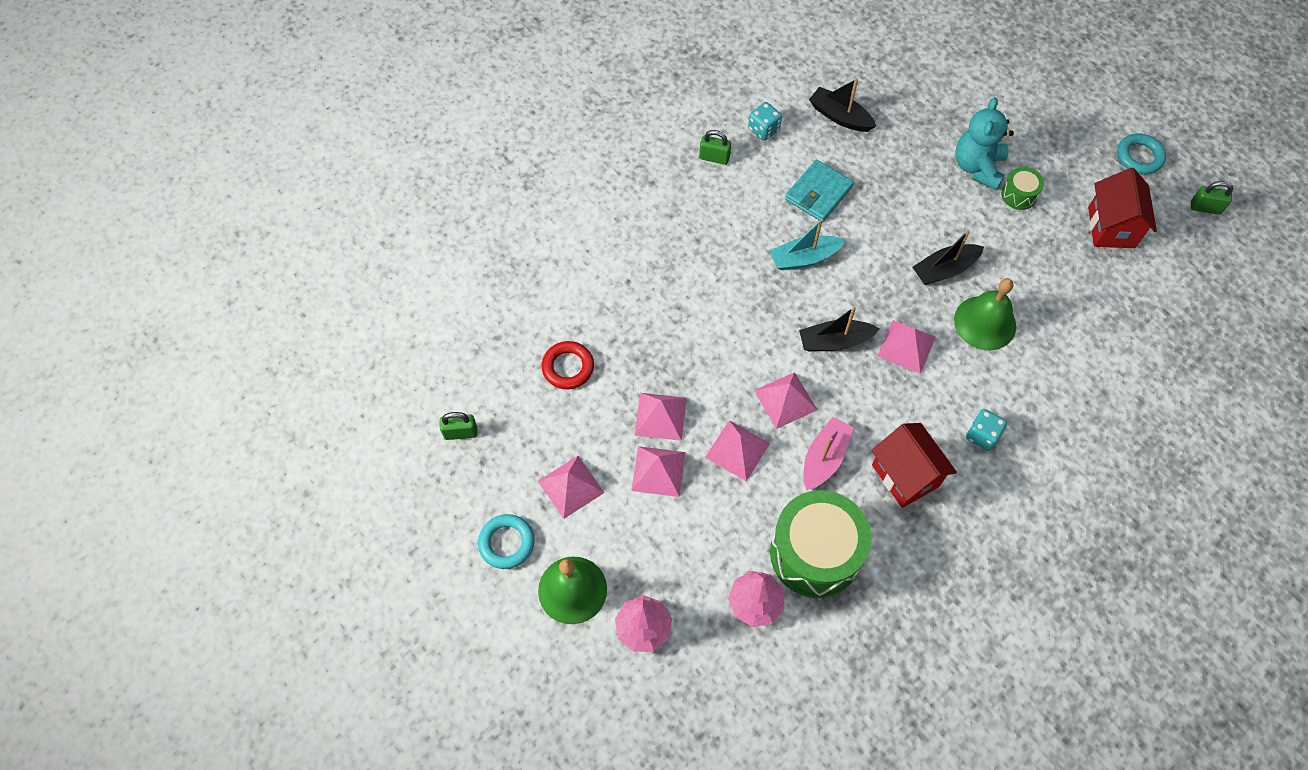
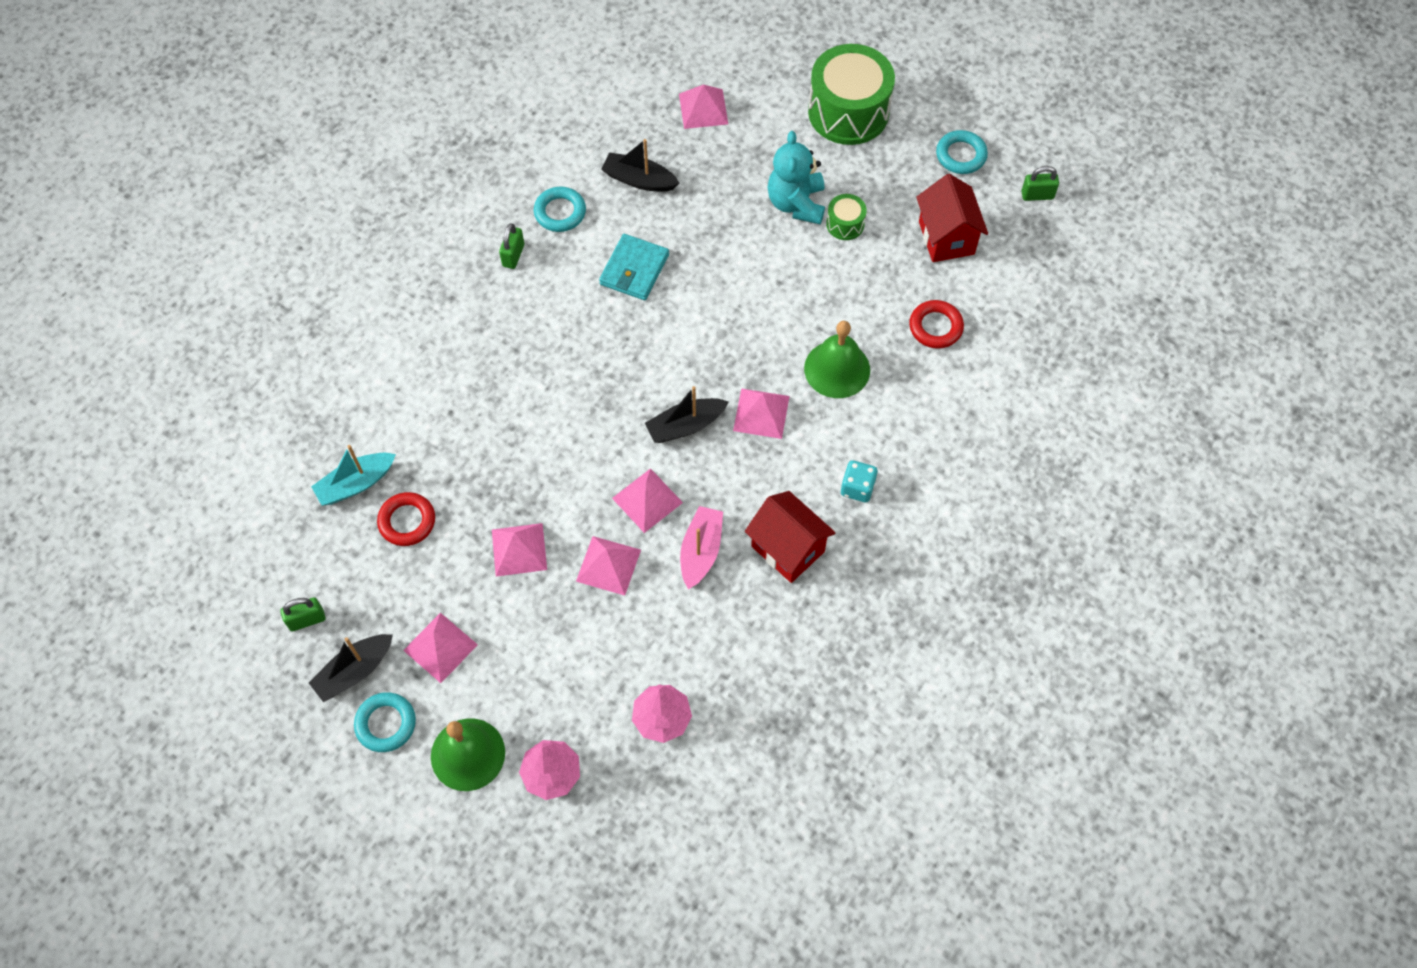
camera: 15 degrees left, 0 degrees up
(658, 471) = (530, 608): pink pyramid -> pink pyramid (703, 108)
(714, 158) = (513, 255): green padlock -> green padlock turned 75 degrees counterclockwise
(763, 129) = (560, 212): turquoise dice -> turquoise ring
(804, 258) = (634, 344): turquoise boat -> turquoise boat (356, 484)
(815, 553) = (712, 652): green drum -> green drum (848, 112)
(944, 269) = (784, 322): black boat -> black boat (355, 671)
(1085, 305) = (935, 327): none -> red ring

